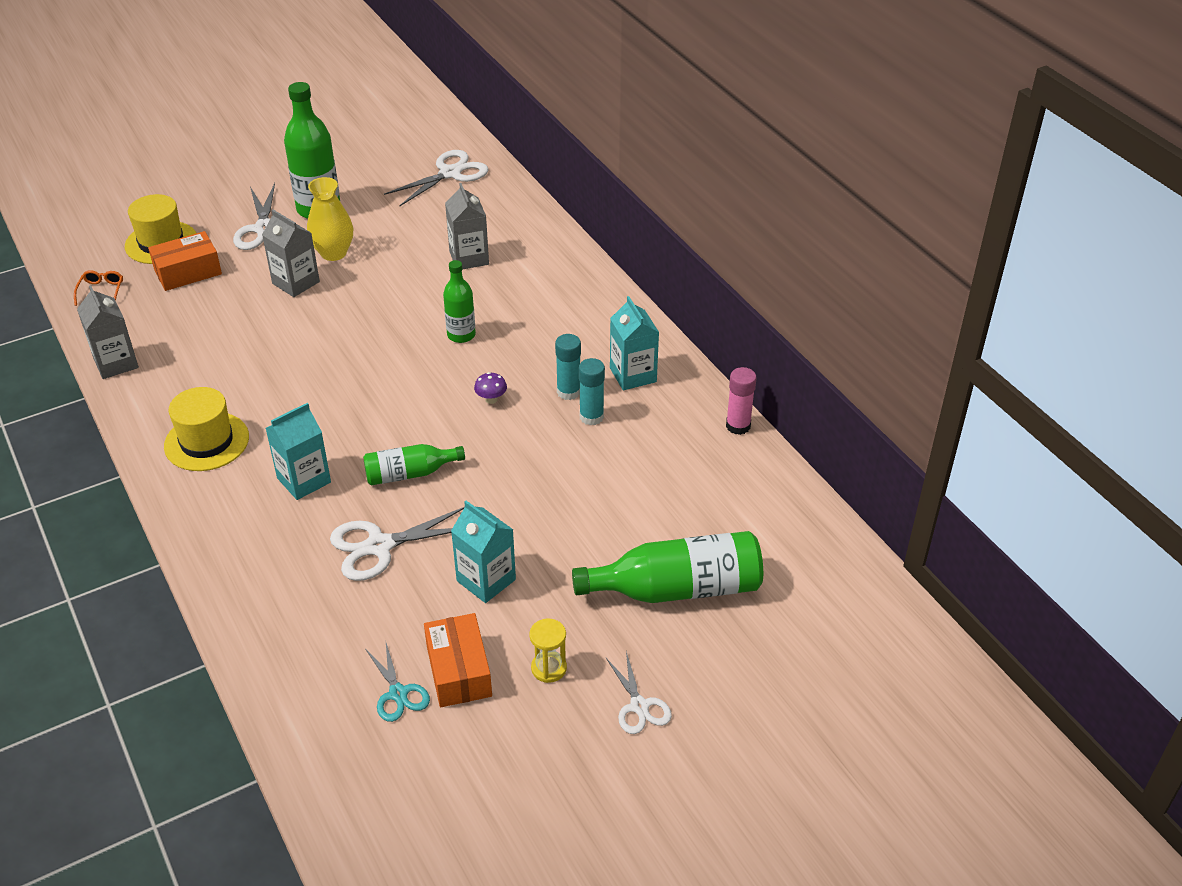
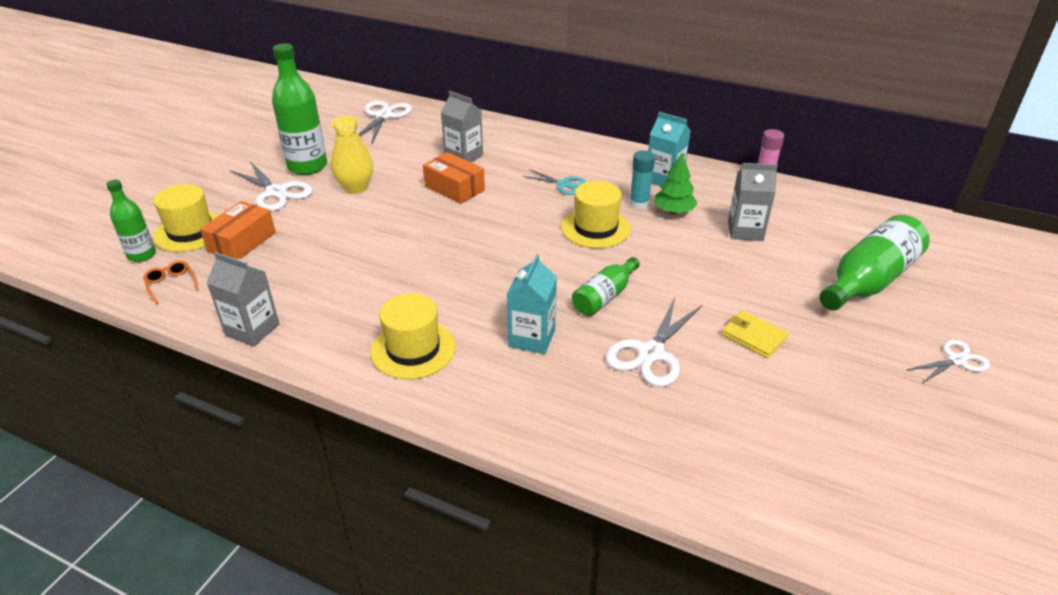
camera: 35 degrees left, 5 degrees down
(296, 283) = (349, 215): grey carton -> grey carton (745, 231)
(398, 693) = (809, 446): turquoise scissors -> turquoise scissors (563, 184)
(458, 671) = (824, 405): orange box -> orange box (454, 188)
(461, 335) = (521, 200): green bottle -> green bottle (142, 255)
(486, 580) = (753, 337): turquoise carton -> yellow wallet
(491, 399) = (595, 228): purple mushroom -> yellow hat
(549, 668) = (873, 369): yellow hourglass -> none
(591, 417) = (673, 211): turquoise glue stick -> green tree
(639, 706) = (956, 360): white scissors -> white scissors turned 60 degrees counterclockwise

